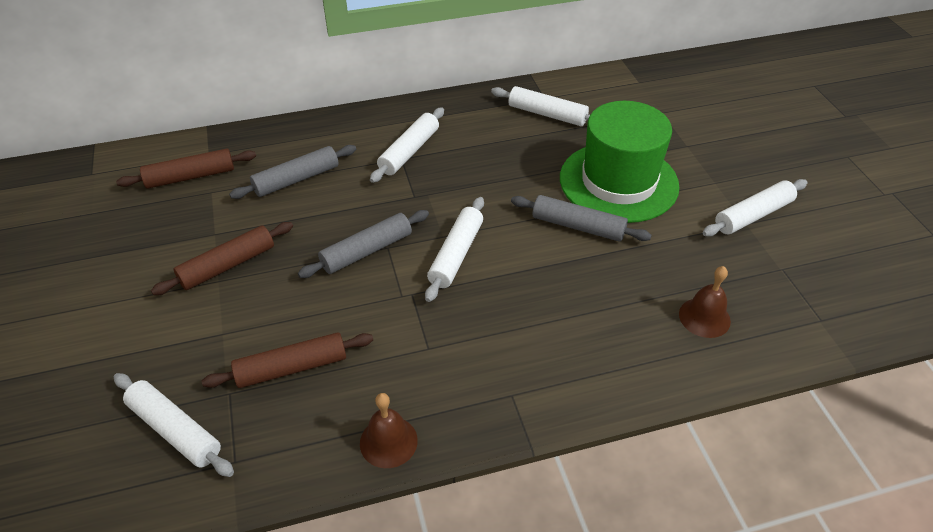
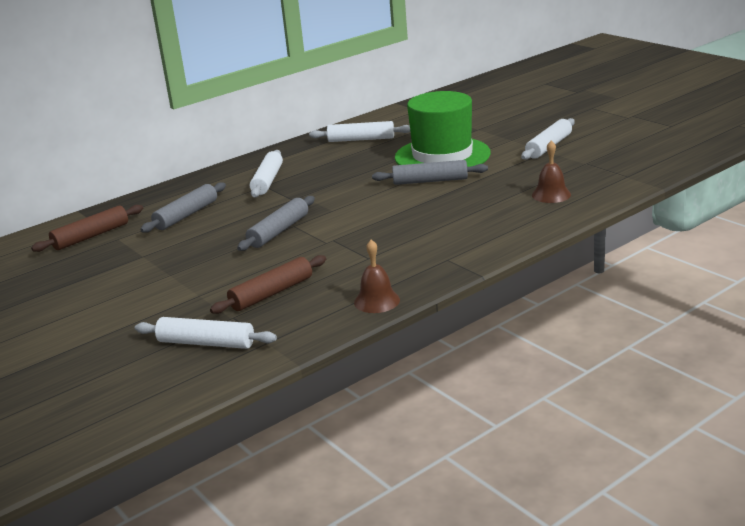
camera: 20 degrees left, 20 degrees down
(227, 265) = (170, 266): brown rolling pin -> none
(456, 254) = (350, 215): white rolling pin -> none

